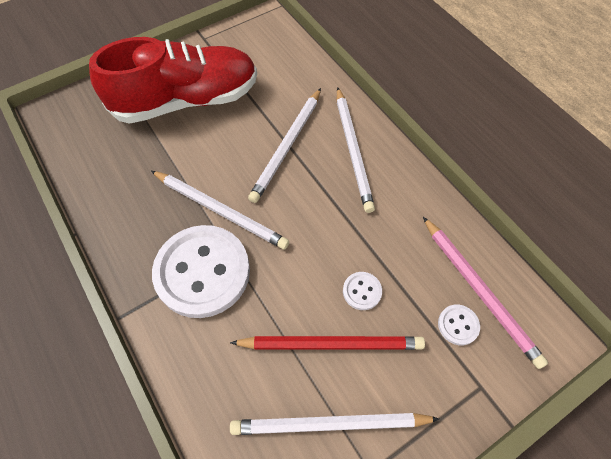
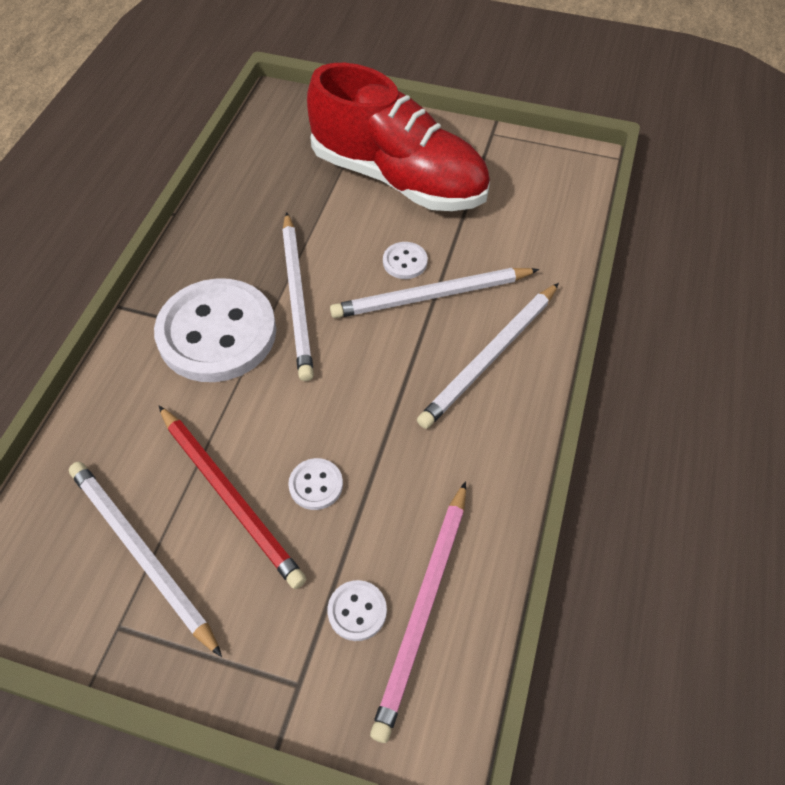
camera: 50 degrees right, 5 degrees down
(250, 141) = (405, 262): none -> white button

